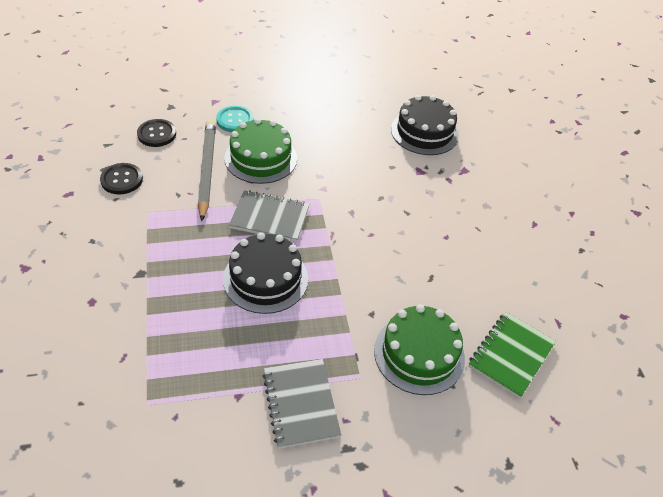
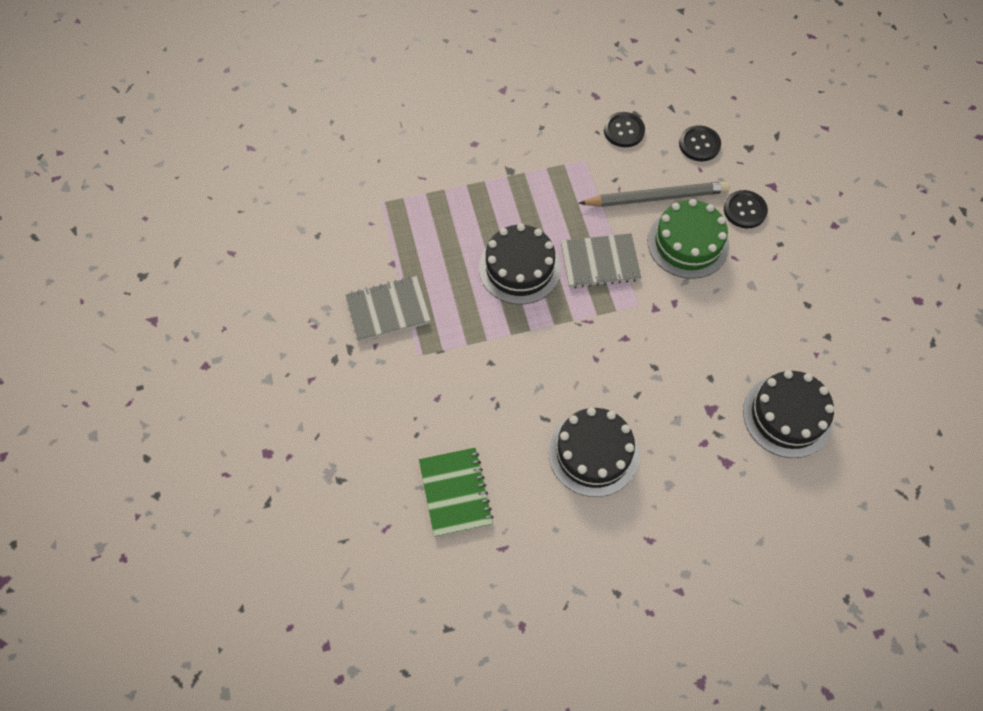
camera: 90 degrees right, 15 degrees up
(235, 120) = (745, 210): turquoise button -> black button
(270, 218) = (600, 262): grey notebook -> grey notebook turned 75 degrees clockwise
(419, 354) = (448, 406): green cake -> none
(462, 248) = (593, 453): none -> black cake
(510, 355) = (455, 493): green notebook -> green notebook turned 45 degrees clockwise

